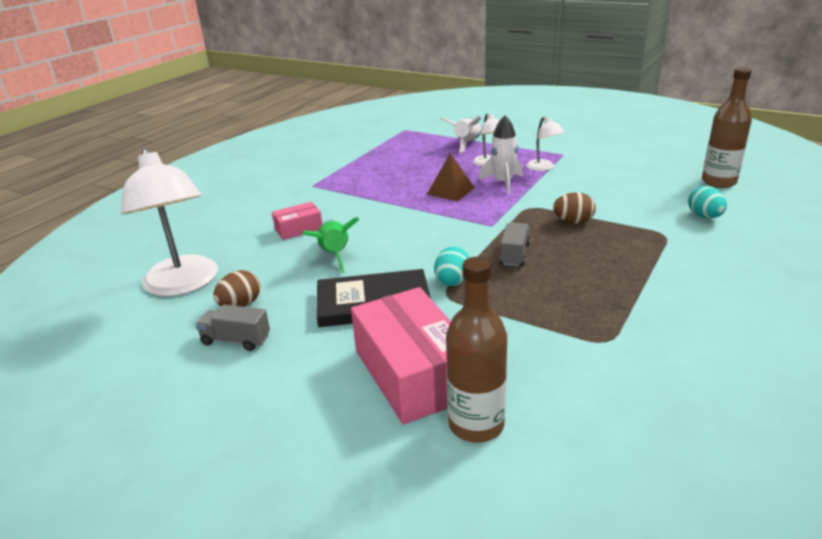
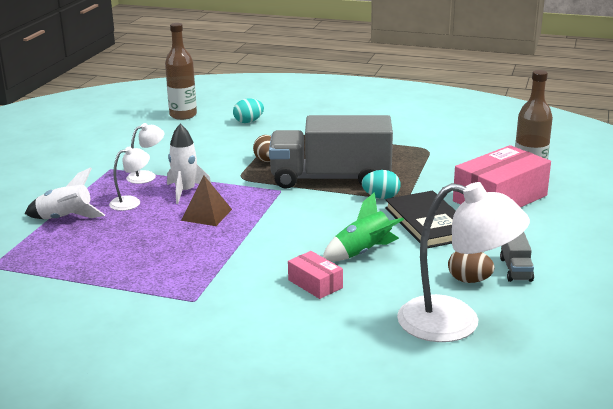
camera: 105 degrees left, 5 degrees down
(183, 284) = (456, 323): white lamp -> white lamp turned 60 degrees clockwise
(514, 254) = (330, 179): grey truck -> grey truck, size x2.50

